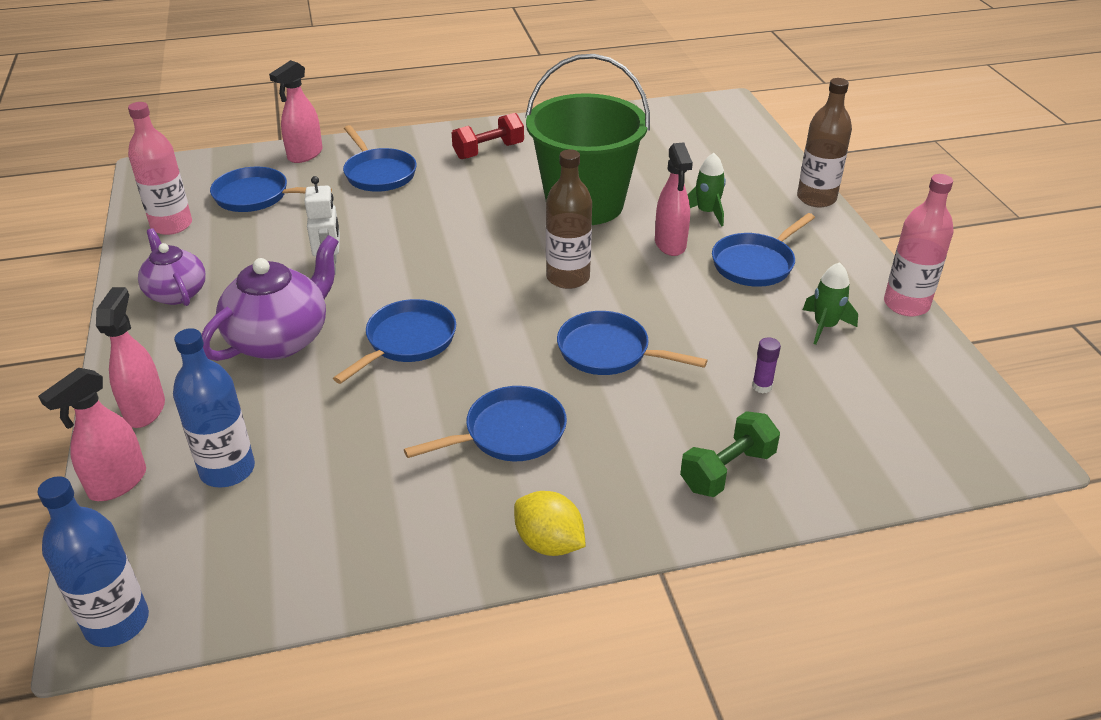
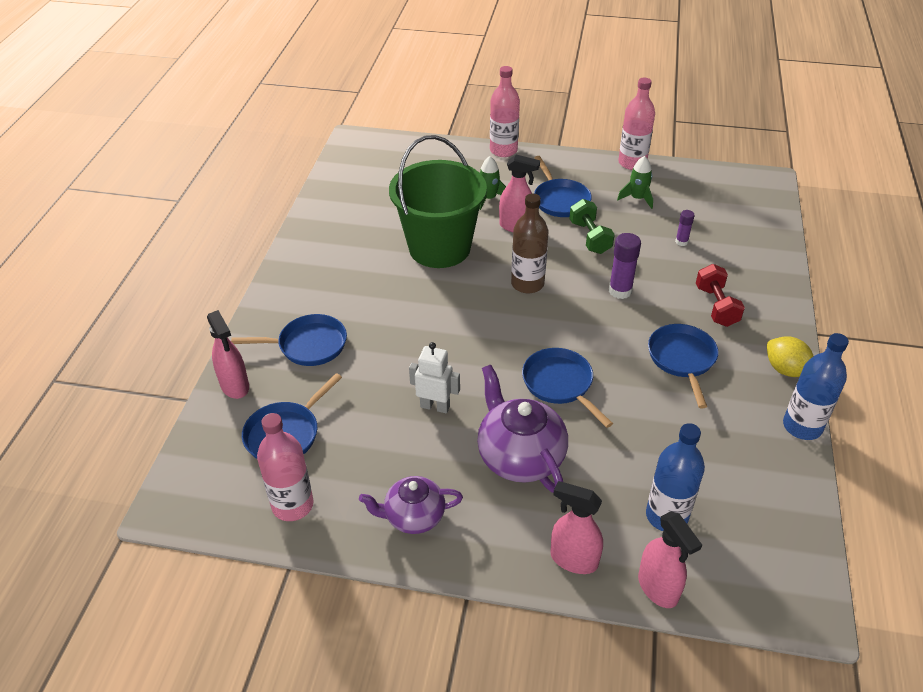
camera: 65 degrees left, 5 degrees up
(117, 623) = (804, 603): blue bottle -> blue bottle (802, 426)
(488, 151) = (323, 273): red dumbbell -> red dumbbell (716, 306)
(549, 543) = (785, 370): yellow lemon -> yellow lemon turned 75 degrees clockwise
(609, 352) = (620, 291): blue pan -> purple glue stick
(727, 470) = (748, 280): green dumbbell -> green dumbbell (590, 237)
(816, 198) = (503, 150): brown bottle -> pink bottle

